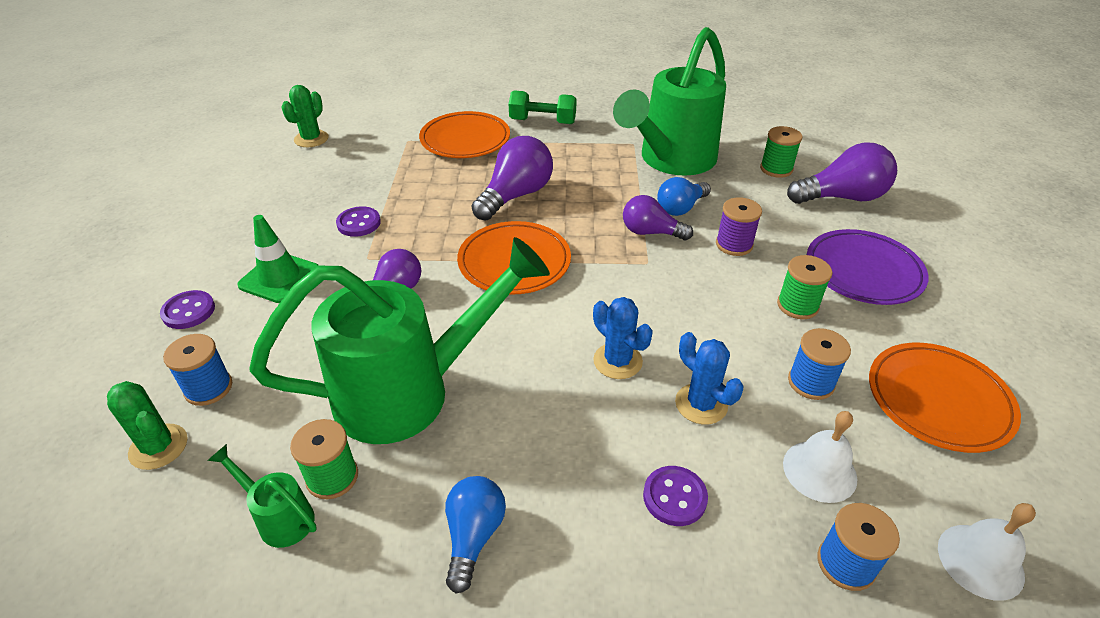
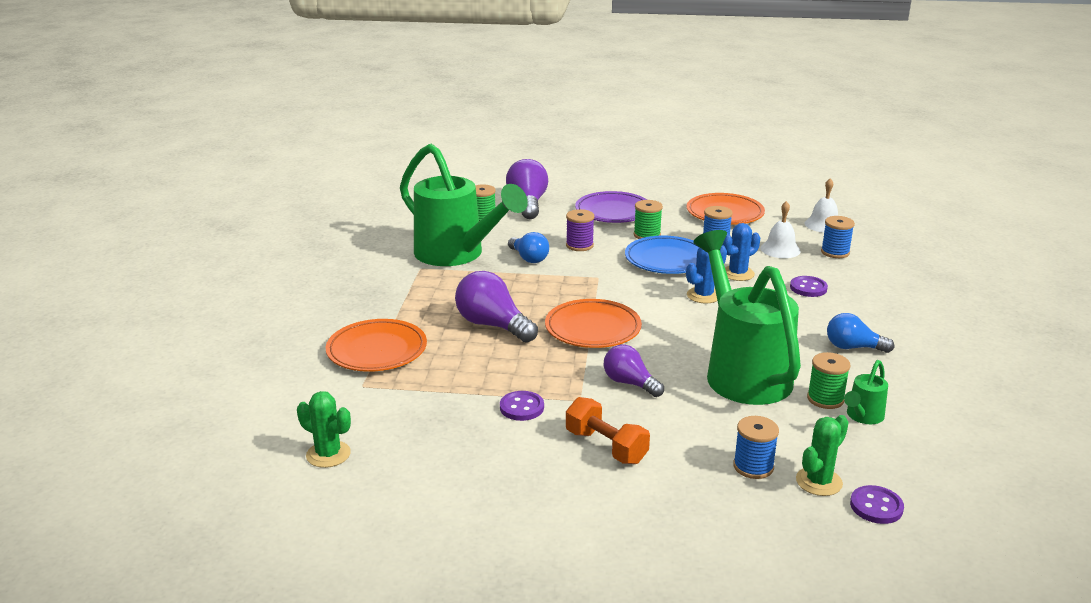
camera: 85 degrees left, 15 degrees down
(188, 311) = (655, 496): purple button -> purple button (876, 506)
(279, 278) = (606, 447): green traffic cone -> orange dumbbell
(542, 121) = (357, 307): green dumbbell -> none
(651, 232) = (560, 272): purple light bulb -> none
(721, 325) = (667, 260): none -> blue plate

